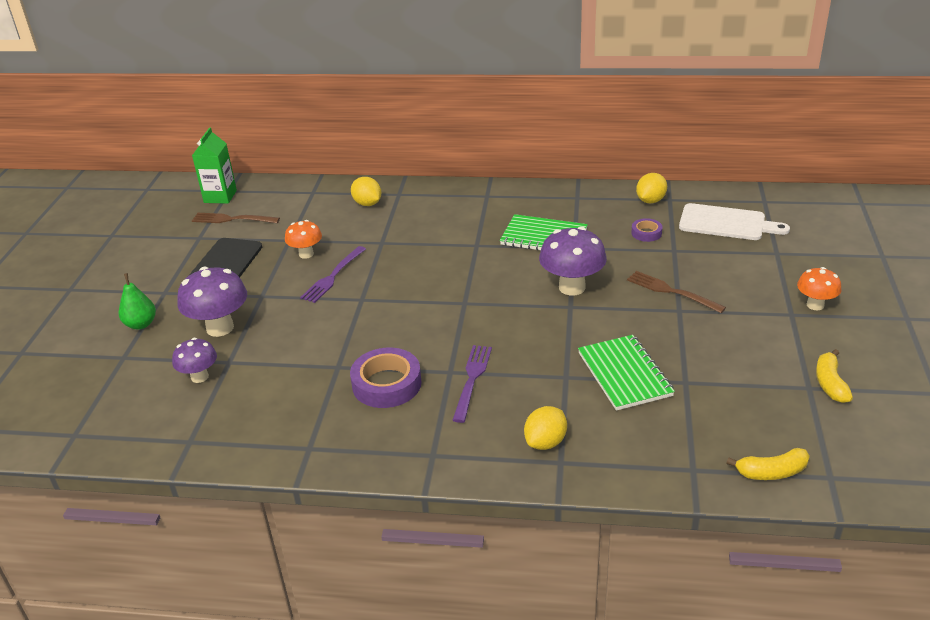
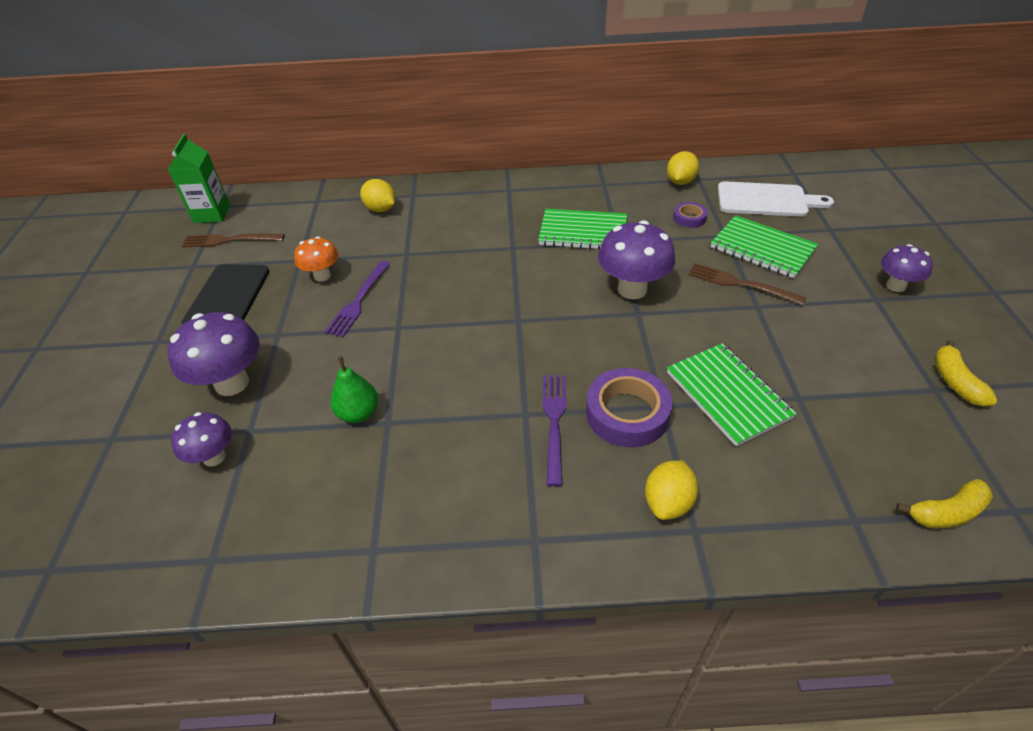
camera: 10 degrees left, 10 degrees up
(141, 324) = (131, 388): green pear -> green pear (359, 413)
(386, 384) = (453, 440): purple tape -> purple tape (627, 413)
(704, 264) = (762, 249): none -> green notebook
(815, 305) = (895, 286): orange mushroom -> purple mushroom

